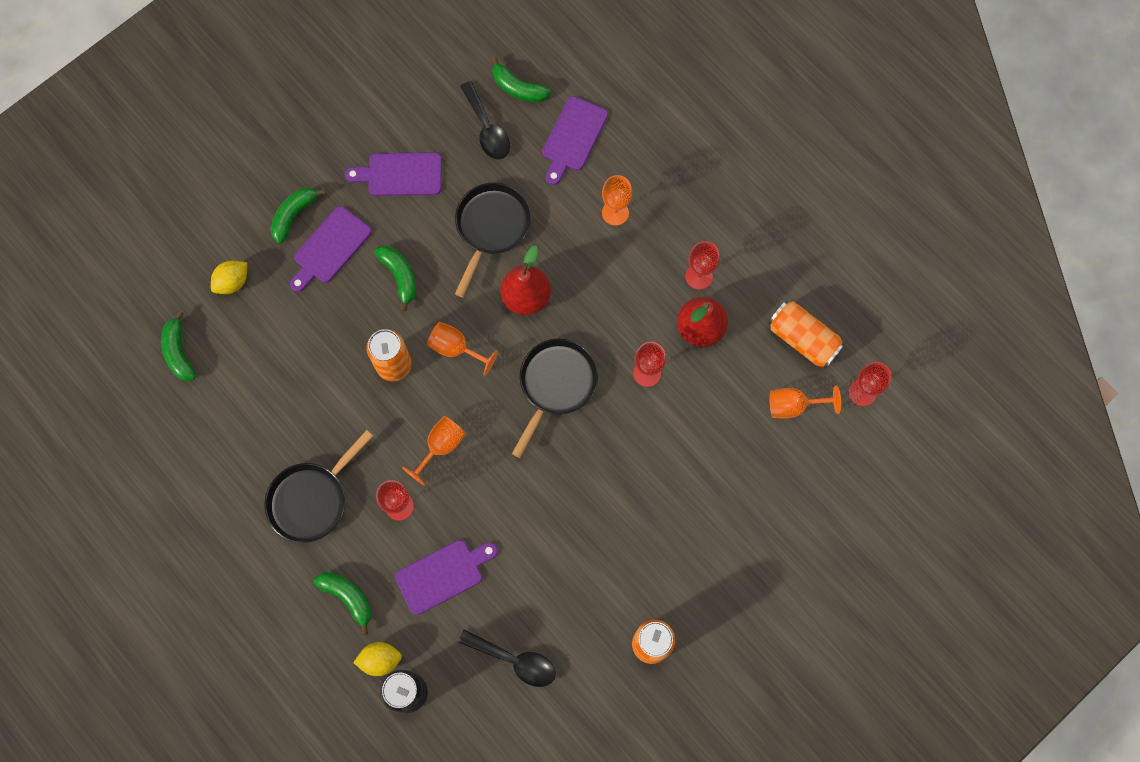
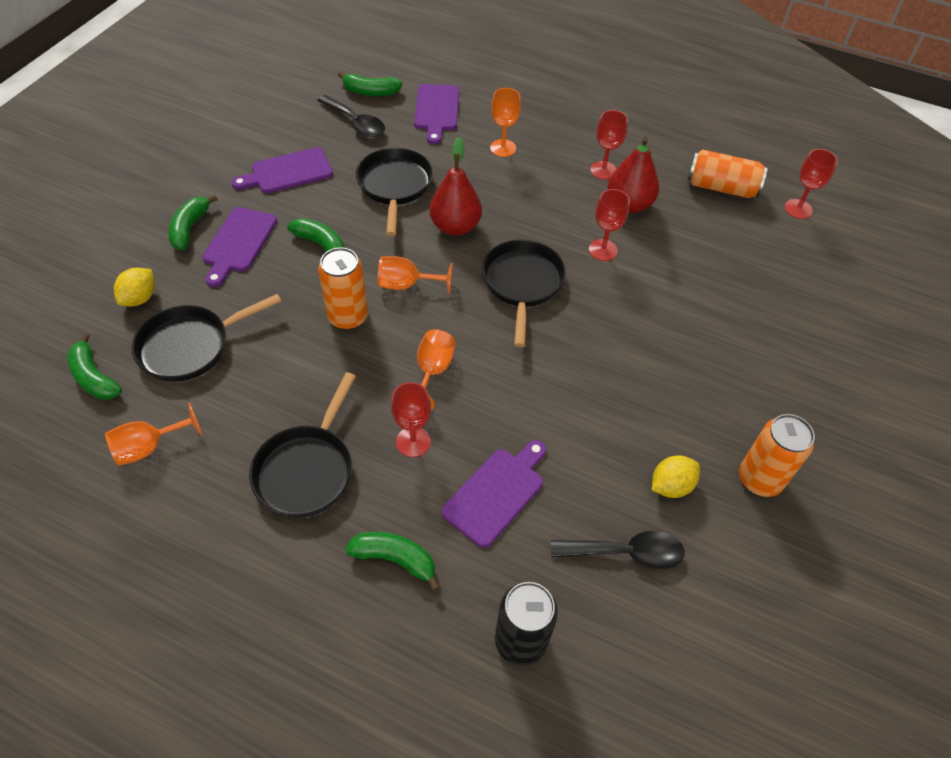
camera: 25 degrees left, 20 degrees down
(259, 348) = (190, 346): none -> black pan
(380, 660) = (467, 616): yellow lemon -> yellow lemon (671, 486)
(794, 406) = (749, 235): orange goblet -> orange goblet (149, 447)

